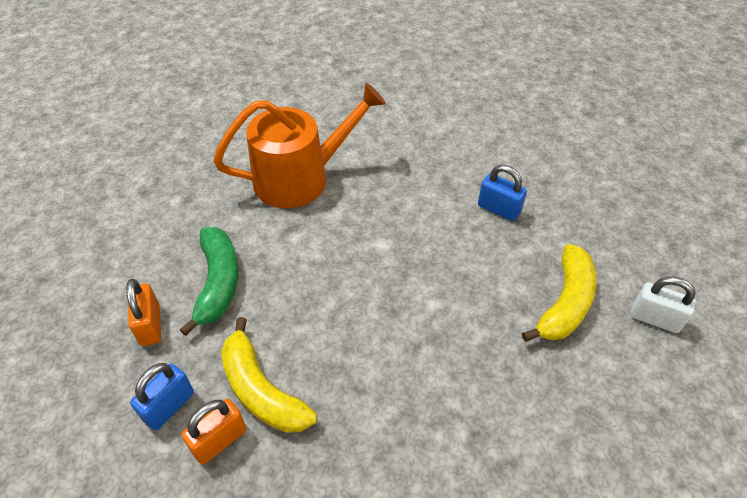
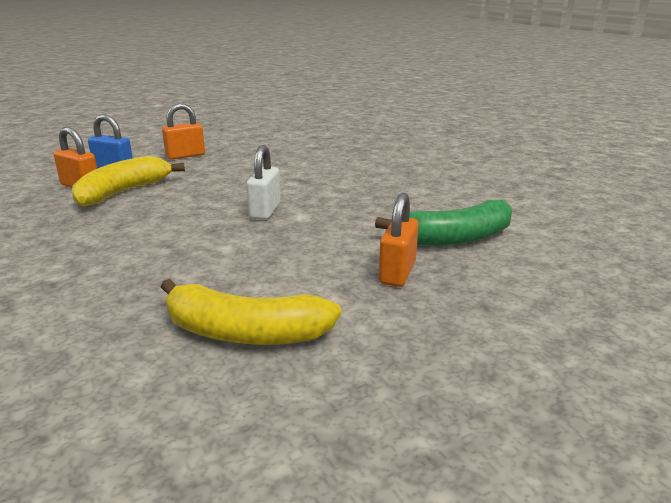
camera: 75 degrees right, 25 degrees down
(218, 283) = (230, 166): green banana -> green banana (454, 238)
(300, 178) = (368, 175): orange watering can -> none
(498, 209) = (397, 273): blue padlock -> orange padlock
(654, 318) = (229, 428): white padlock -> white padlock (265, 211)

